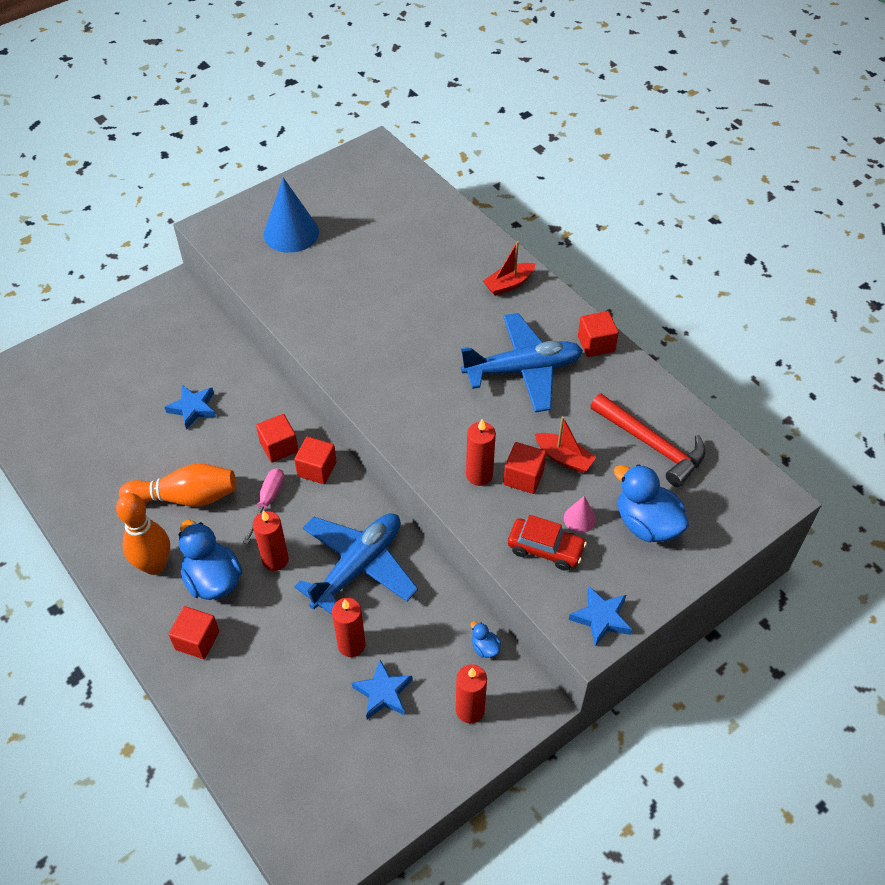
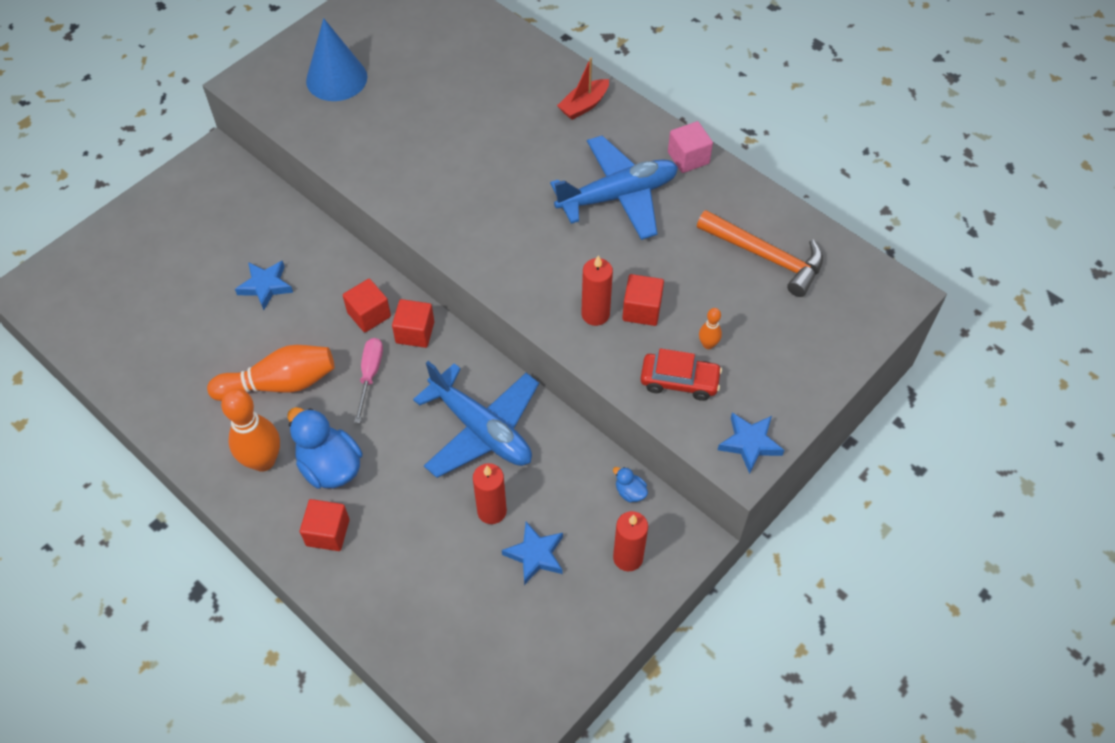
camera: 10 degrees left, 5 degrees up
(275, 560) = (392, 435): red candle -> none
(358, 567) = (481, 429): blue plane -> blue plane turned 105 degrees clockwise
(564, 458) = (679, 283): red boat -> none
(579, 518) = (708, 344): pink cone -> orange bowling pin
(596, 344) = (688, 158): red cube -> pink cube
(646, 524) = (776, 340): blue duck -> none
(651, 444) = (765, 256): red hammer -> orange hammer

